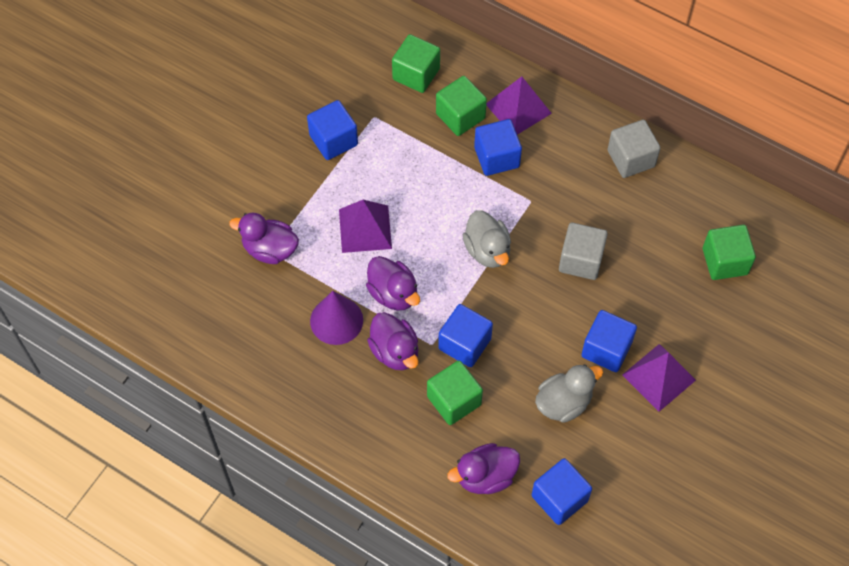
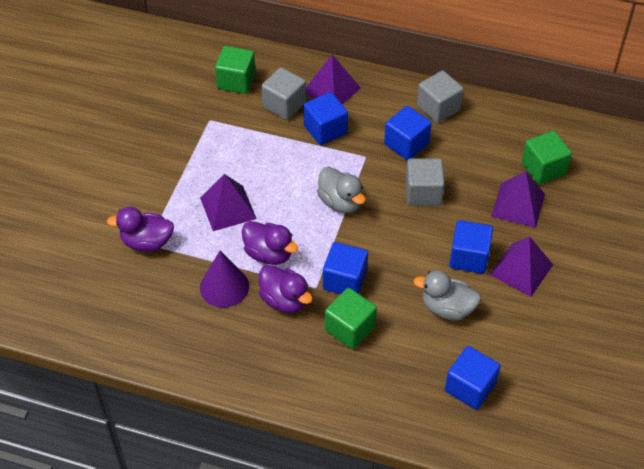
camera: 15 degrees left, 10 degrees down
(333, 140) = (179, 145): blue cube -> blue cube (406, 144)
(460, 116) = (284, 105): green cube -> grey cube
(485, 476) = (398, 385): purple duck -> none
(563, 403) = (447, 308): grey duck -> grey duck turned 120 degrees counterclockwise
(681, 299) = (518, 205): none -> purple pyramid

